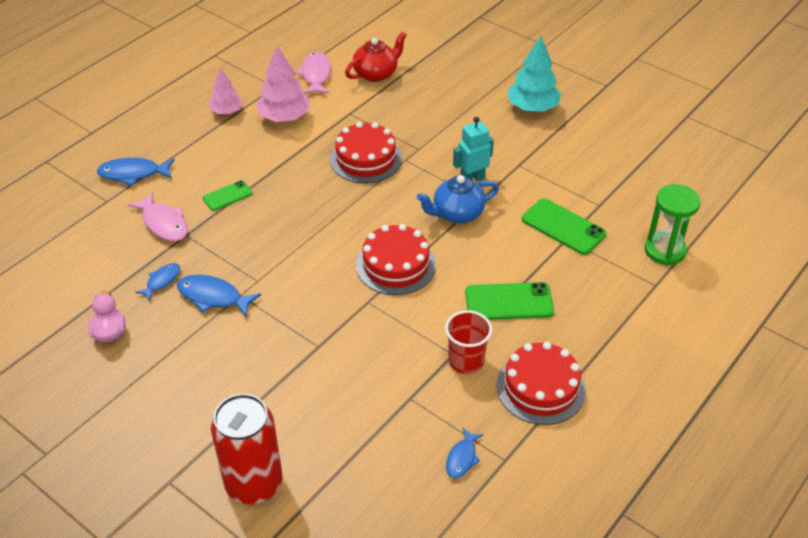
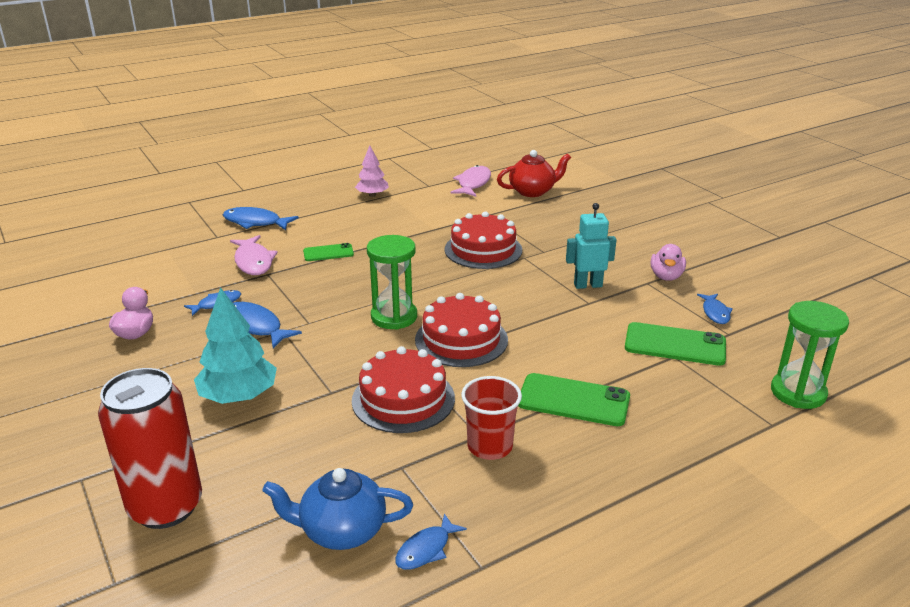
camera: 20 degrees right, 15 degrees down
(284, 117) = (423, 207): pink tree -> none
(327, 255) = (394, 317): none -> green hourglass
(457, 213) = (555, 310): blue teapot -> blue teapot (342, 530)
(531, 154) = (666, 276): none -> pink duck
(532, 107) = (685, 240): turquoise tree -> turquoise tree (238, 396)
(540, 388) = (569, 497): red cake -> red cake (403, 399)
(563, 227) = (675, 345): green phone -> green phone turned 45 degrees counterclockwise
(582, 185) = (715, 313): none -> blue fish

